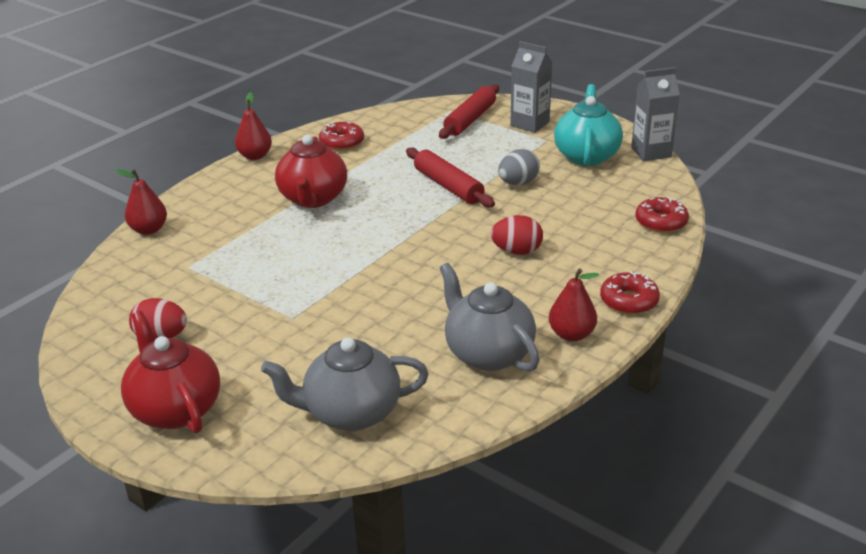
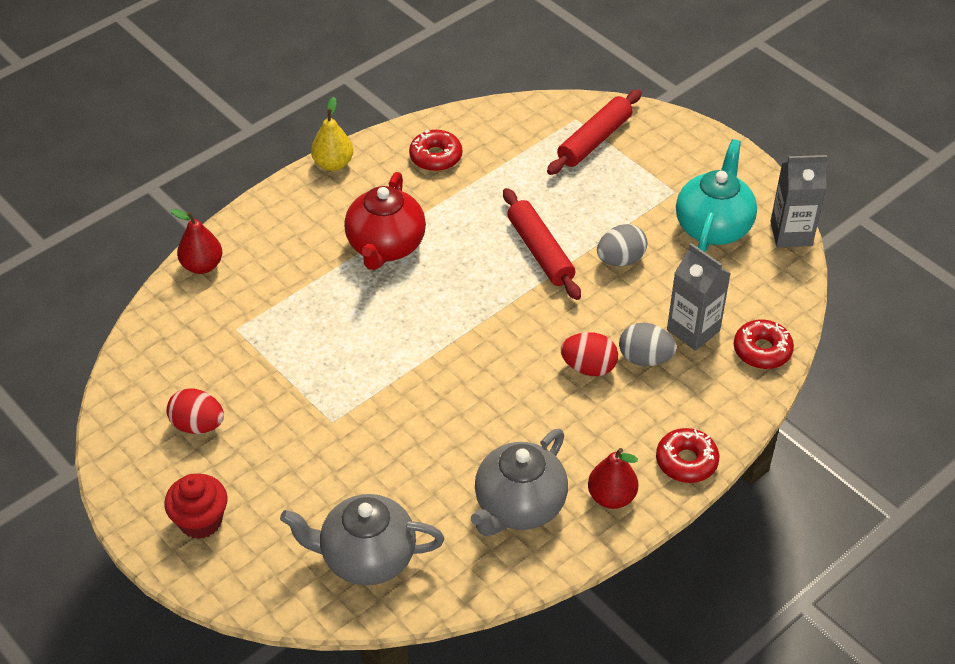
camera: 10 degrees right, 15 degrees up
(175, 409) = (200, 521): red teapot -> red cupcake
(255, 156) = (333, 164): red pear -> yellow pear
(487, 353) = (518, 506): grey teapot -> grey teapot turned 120 degrees counterclockwise
(529, 124) = (663, 160): grey carton -> grey carton (693, 330)
(563, 239) = (645, 358): none -> grey egg

